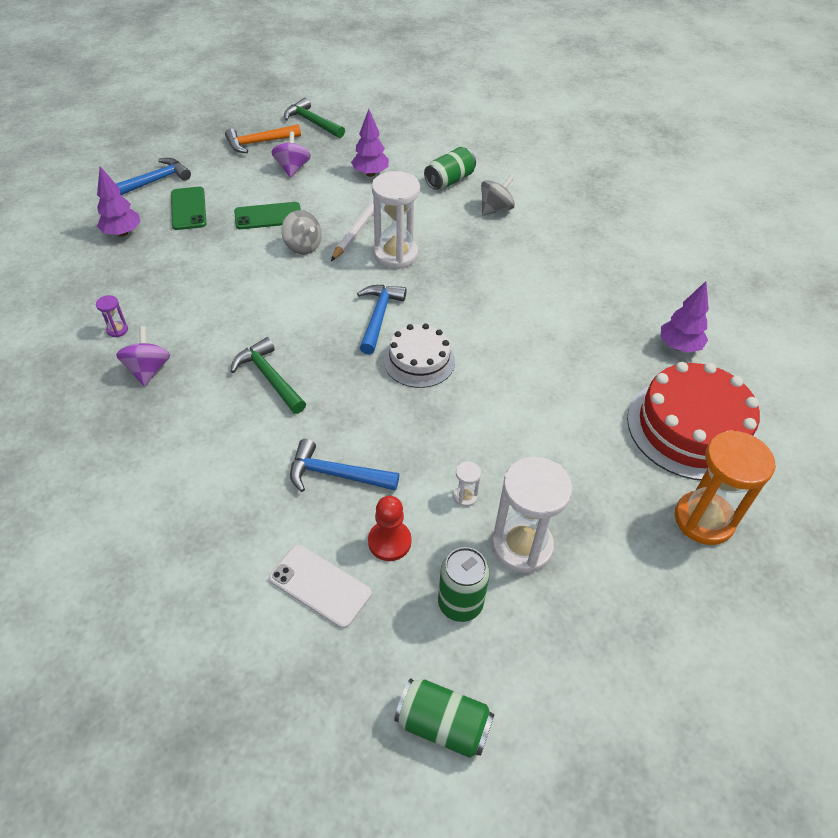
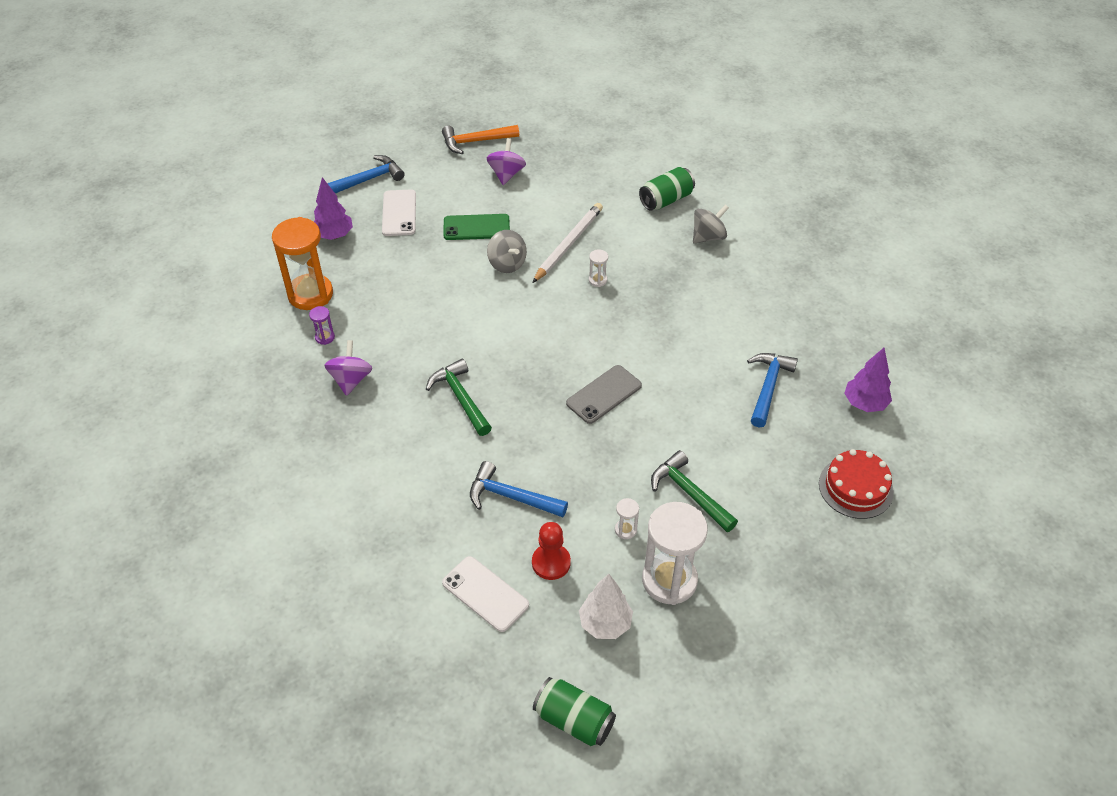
camera: 10 degrees right, 0 degrees up
(188, 209) = (399, 213): green phone -> white phone
(312, 122) = (533, 120): green hammer -> green hammer (690, 493)
(370, 174) = (585, 186): purple tree -> none
(379, 317) = (571, 346): blue hammer -> blue hammer (768, 387)
(395, 255) = (597, 280): white hourglass -> white hourglass, size x0.42
(419, 361) = (604, 394): white cake -> grey phone
(460, 603) = (605, 623): green can -> white tree
(691, 428) = (855, 487): red cake -> red cake, size x0.60
(703, 520) = (844, 576): orange hourglass -> orange hourglass (310, 294)

